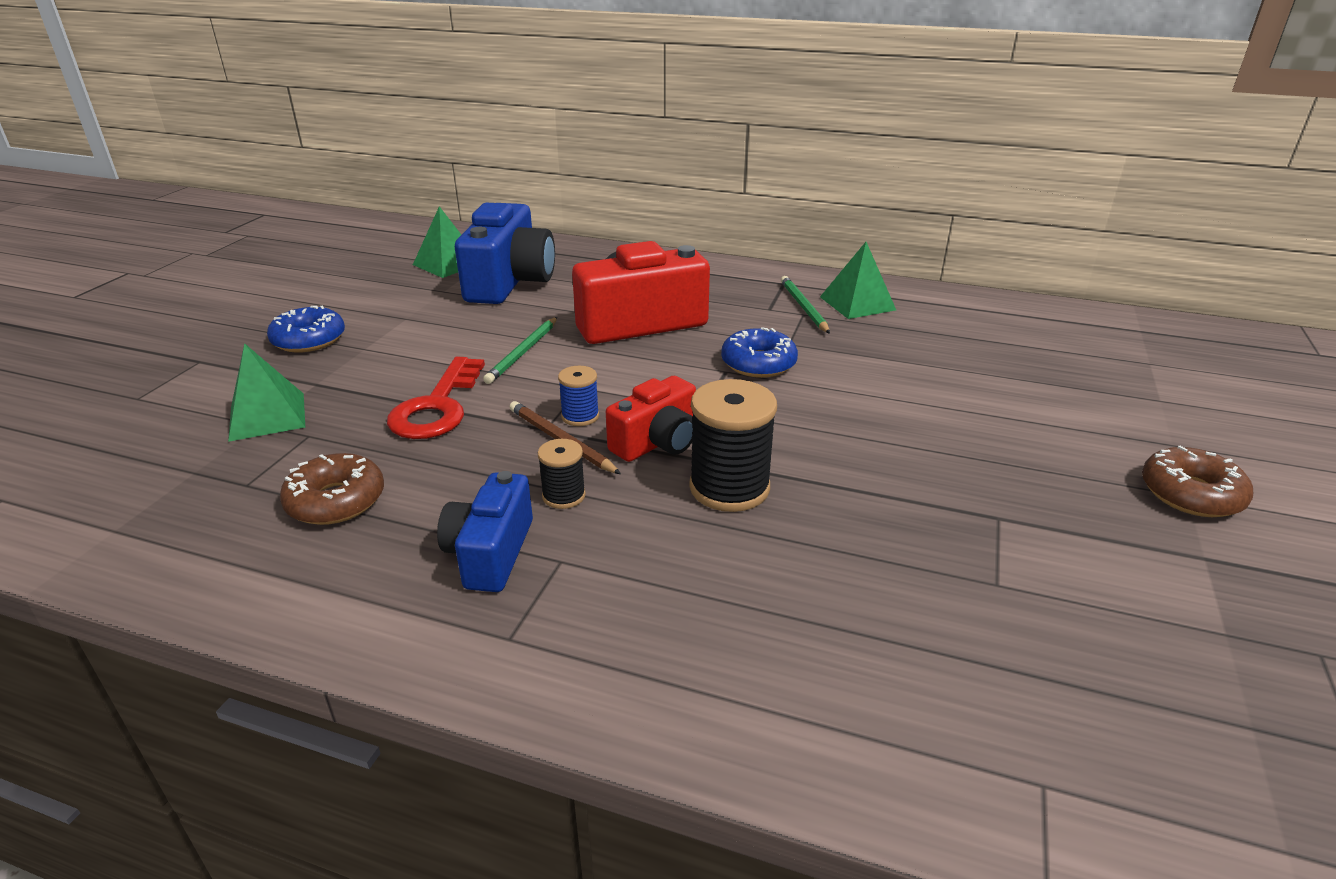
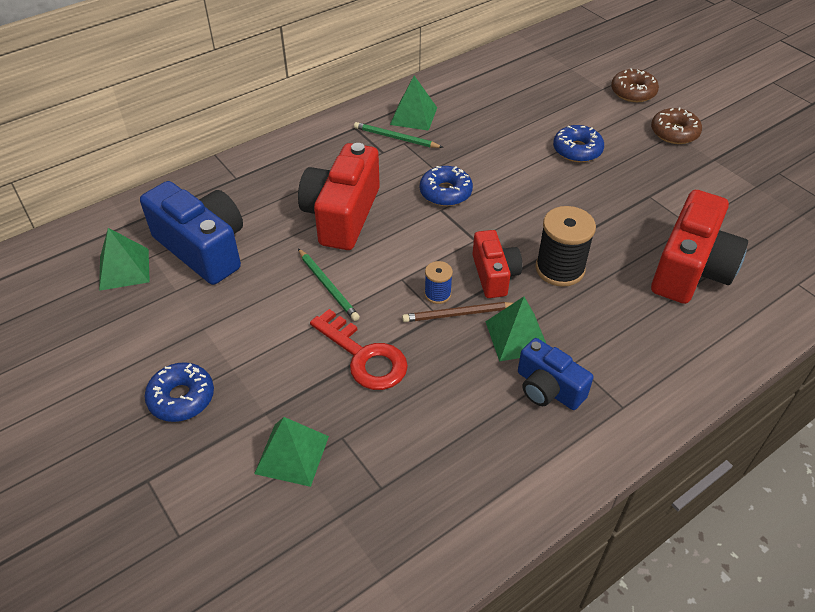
camera: 55 degrees left, 15 degrees up
(336, 501) = (441, 443): brown donut -> brown donut (633, 92)
(564, 496) = (517, 337): black spool -> green pyramid
(891, 616) = (690, 269): none -> red camera
(989, 423) = (577, 150): none -> blue donut

